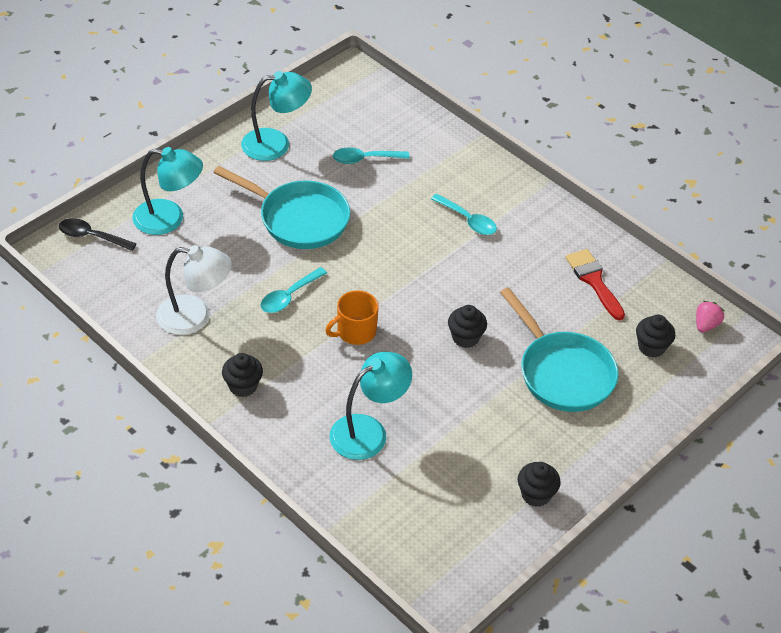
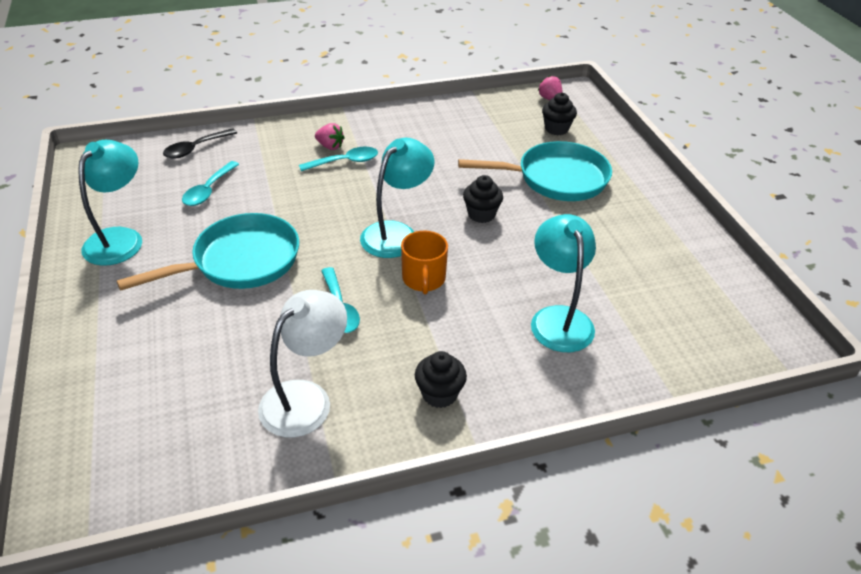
camera: 60 degrees left, 5 degrees down
(91, 237) = (84, 454): black spoon -> black spoon (196, 149)
(169, 219) = (134, 364): turquoise lamp -> turquoise lamp (396, 233)
(482, 201) = (330, 146): none -> pink strawberry
(536, 494) = (684, 242): black cupcake -> none
(594, 281) = (468, 128): red brush -> none

